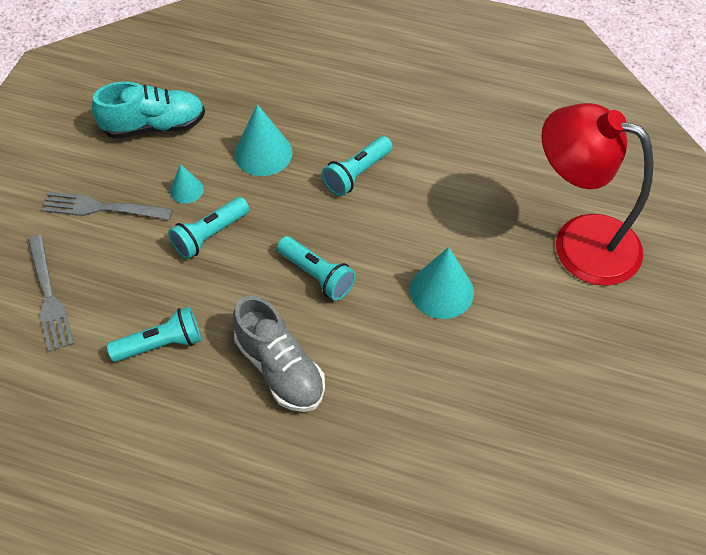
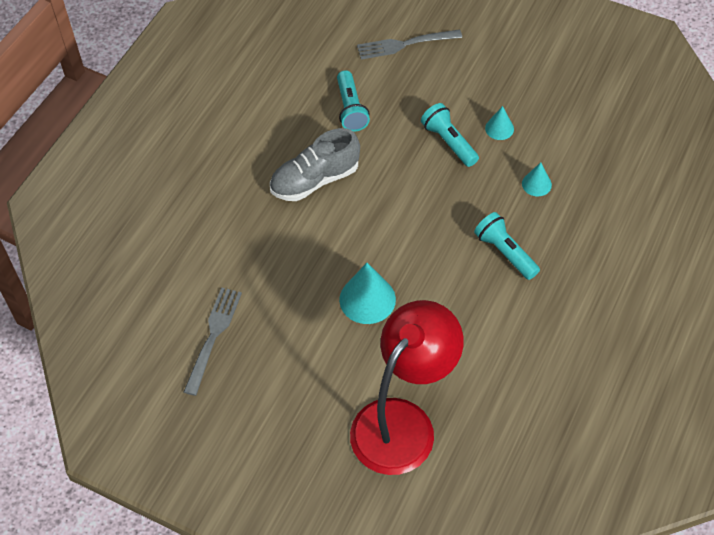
camera: 100 degrees right, 0 degrees up
(102, 208) = (486, 74): grey fork -> grey fork (213, 336)
(154, 126) = (575, 108): turquoise shoe -> none
(263, 153) = (536, 184): turquoise cone -> turquoise cone, size x0.56
(317, 275) = (398, 212): turquoise flashlight -> none

